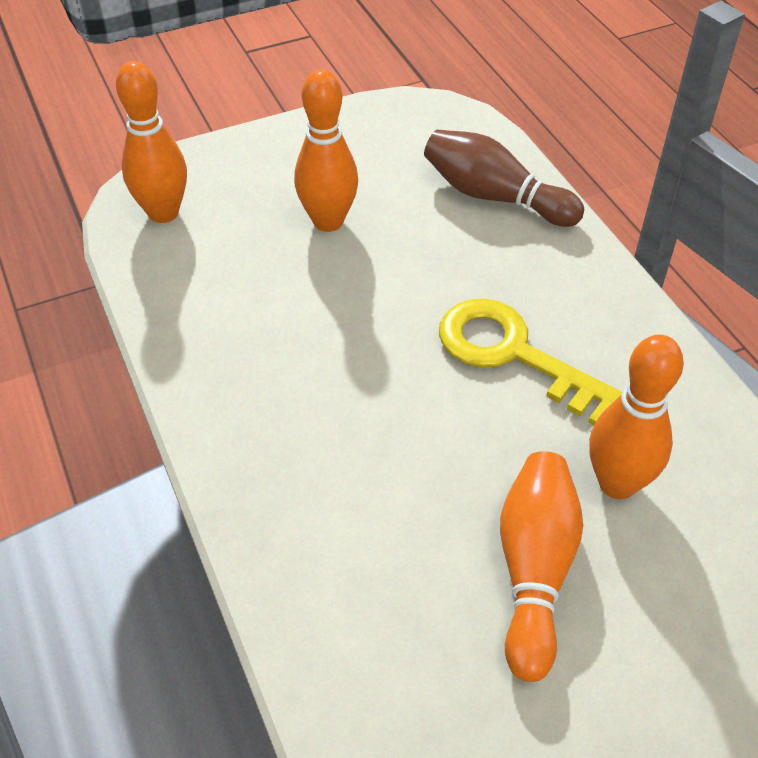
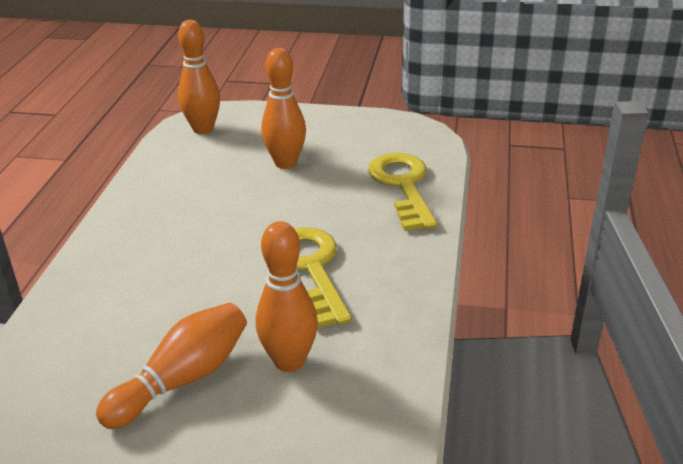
camera: 35 degrees right, 15 degrees down
(495, 197) = (403, 186): brown bowling pin -> yellow key

